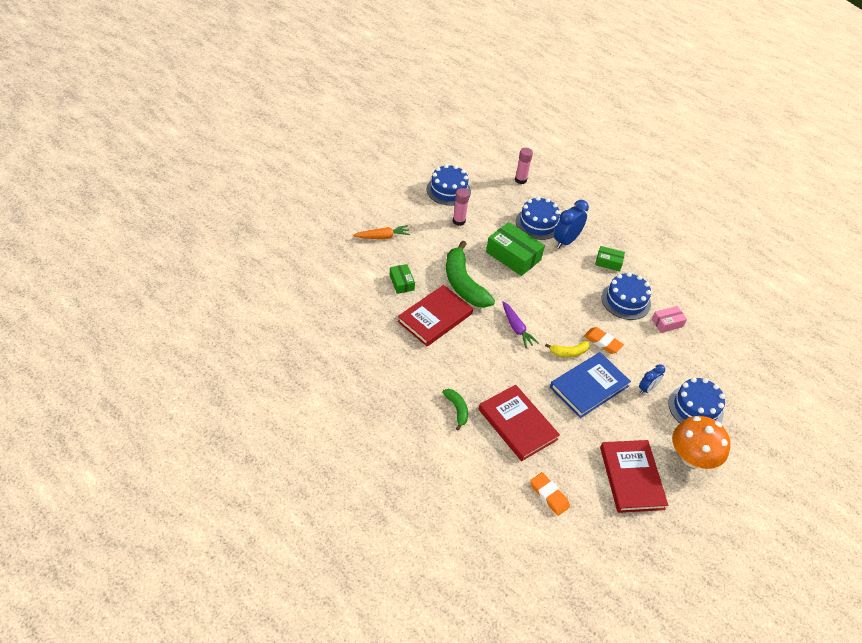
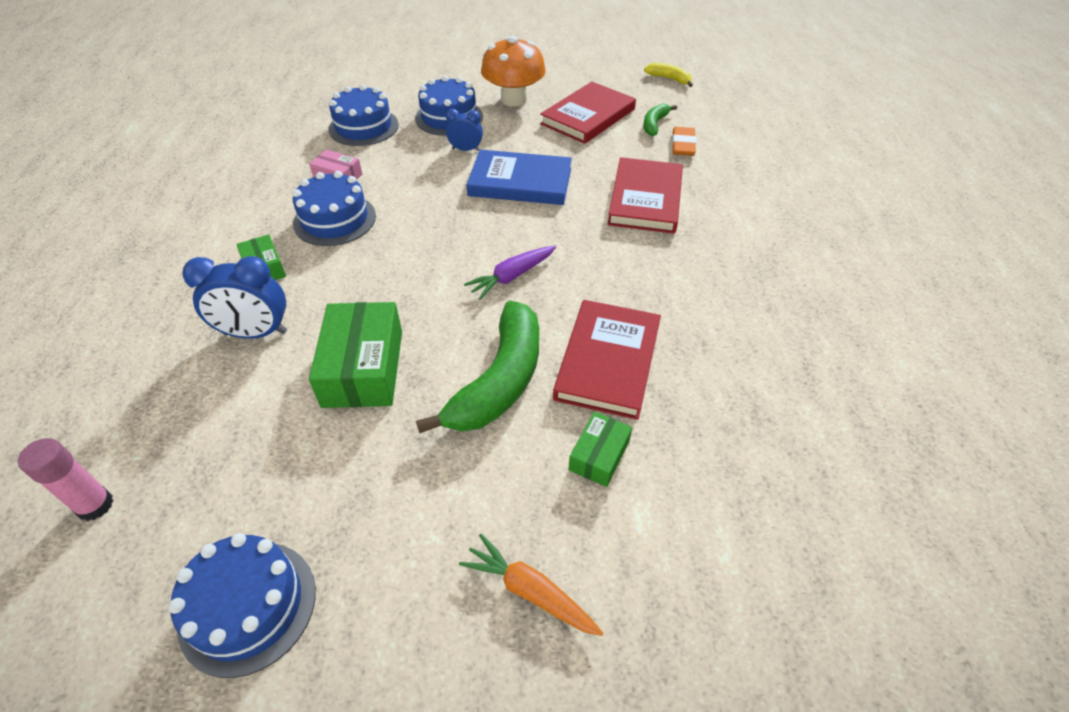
camera: 130 degrees left, 0 degrees up
(435, 317) = (608, 361): red book -> red book turned 75 degrees counterclockwise
(457, 409) = (701, 247): green banana -> green banana (654, 124)
(459, 221) = (343, 504): pink glue stick -> none
(516, 328) = (512, 276): purple carrot -> purple carrot turned 150 degrees counterclockwise
(538, 223) = (236, 391): blue cake -> blue cake (363, 127)
(569, 352) = (490, 218): yellow banana -> yellow banana (669, 79)
(602, 342) = (437, 203): orange eraser -> none

